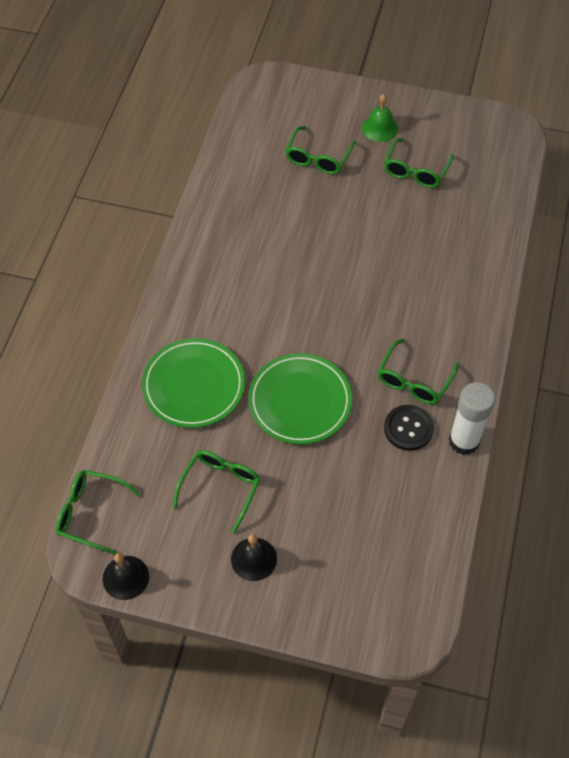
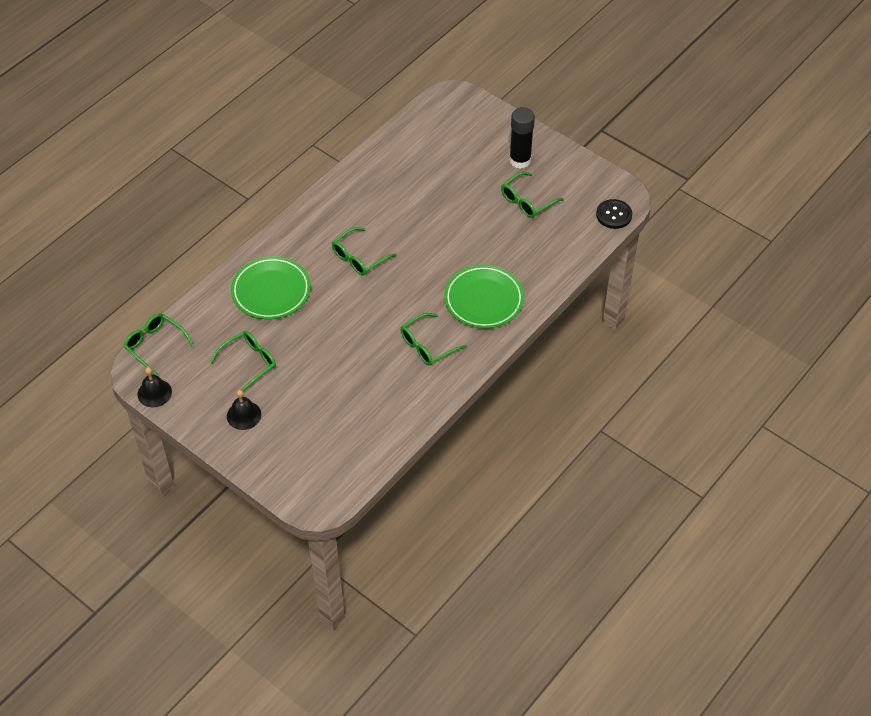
camera: 25 degrees right, 5 degrees down
(300, 401) = (338, 328): green plate -> green plate (484, 299)
(318, 158) = (458, 166): green glasses -> green glasses (359, 258)
(380, 128) = (520, 160): green bell -> black glue stick
(408, 428) = (402, 375): black button -> black button (614, 215)
(464, 441) = (436, 399): white glue stick -> none

